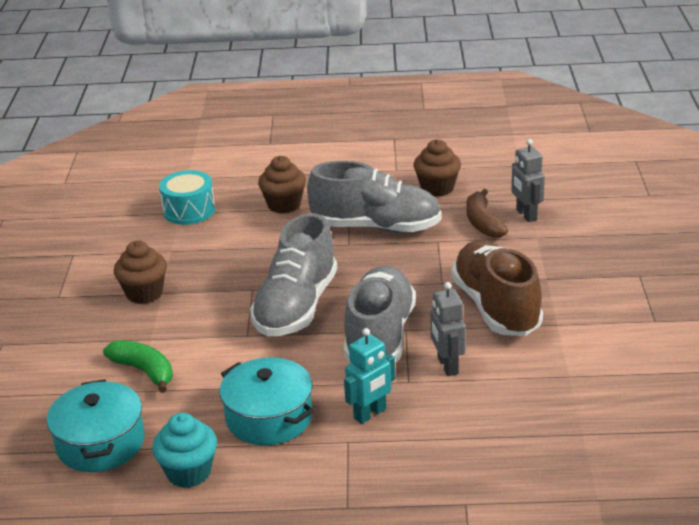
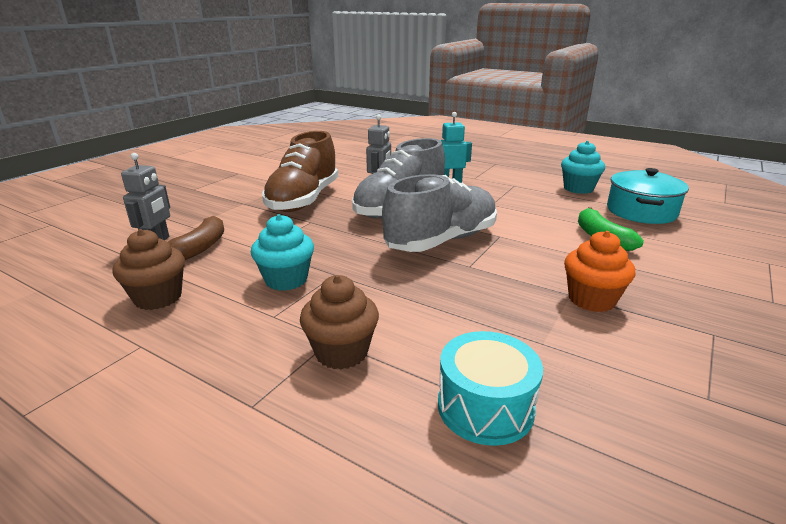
camera: 150 degrees left, 5 degrees down
(144, 293) = (591, 299): brown cupcake -> orange cupcake
(269, 418) = (514, 195): turquoise pot -> none
(376, 227) = (286, 280): grey shoe -> turquoise cupcake

